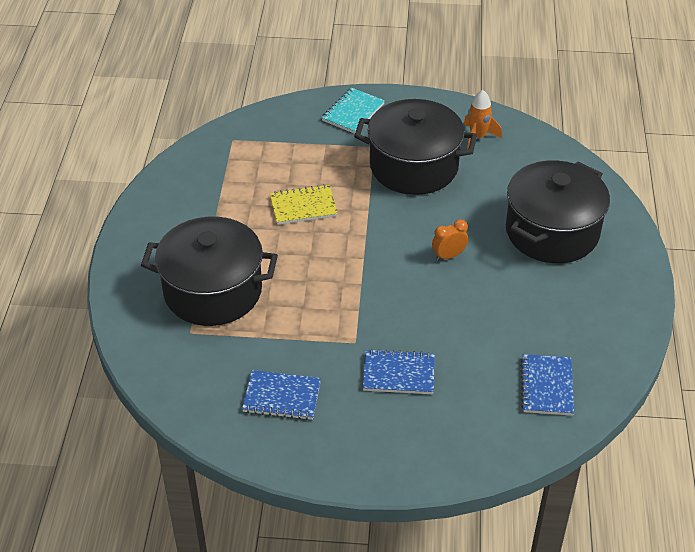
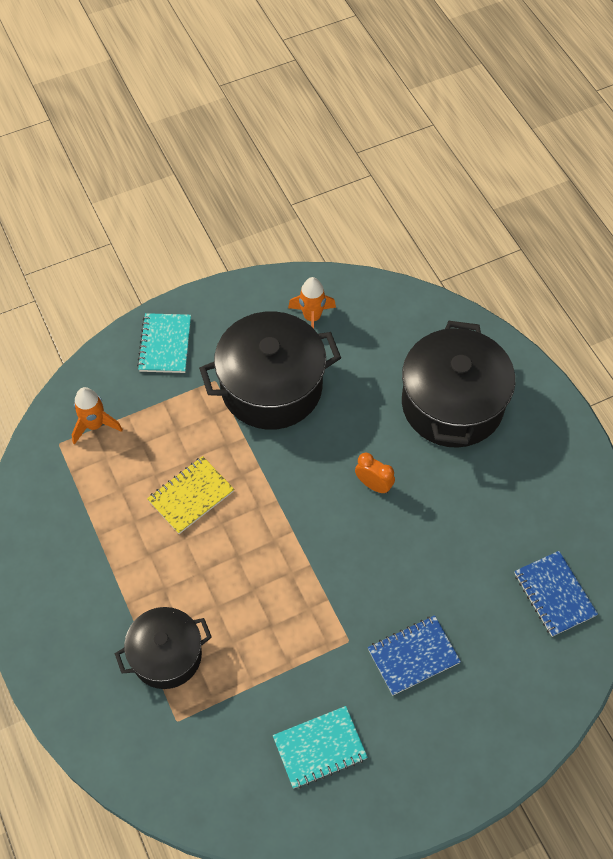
camera: 30 degrees left, 15 degrees up
(213, 291) = (166, 655): black pot -> black pot, size x0.61
(266, 139) = (95, 425): none -> orange rocket
(282, 397) = (320, 748): blue notebook -> turquoise notebook
(448, 256) = (373, 485): orange clock -> orange clock turned 90 degrees clockwise

